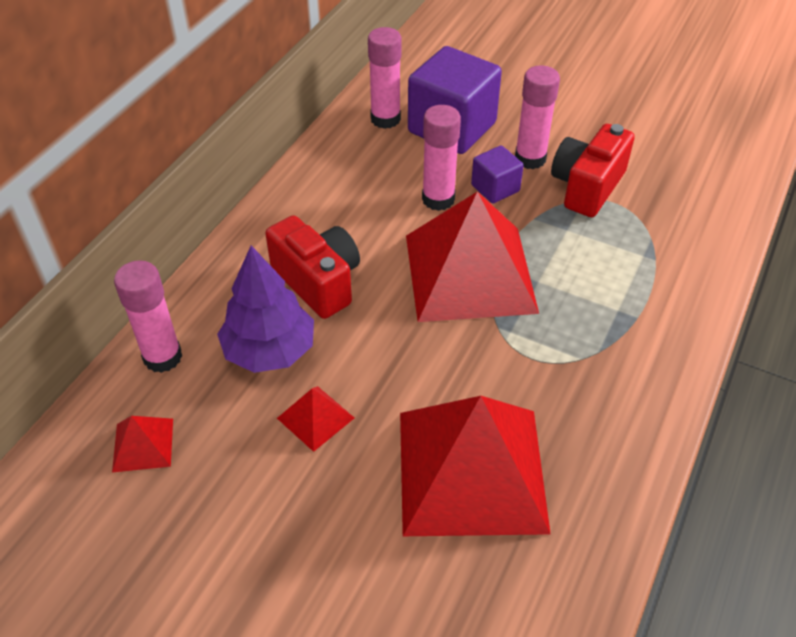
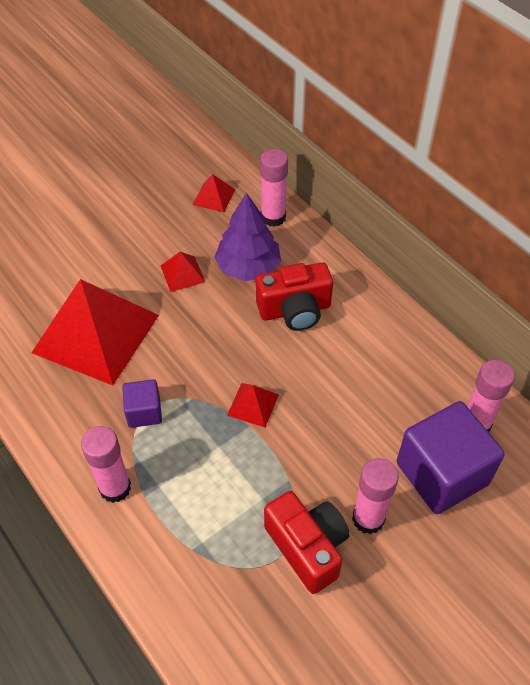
camera: 115 degrees right, 5 degrees up
(438, 199) = (346, 419): pink glue stick -> pink glue stick (115, 488)
(469, 273) = (253, 404): red pyramid -> red pyramid, size x0.41
(495, 188) = (340, 469): purple cube -> purple cube (144, 412)

